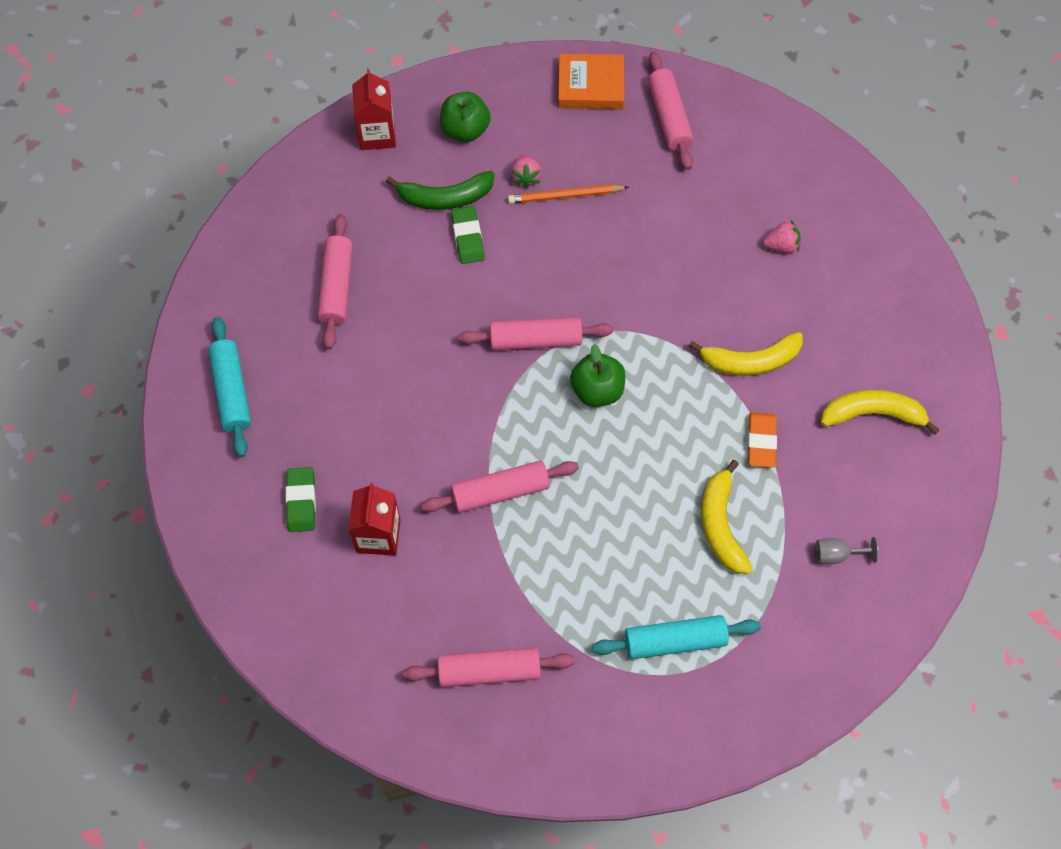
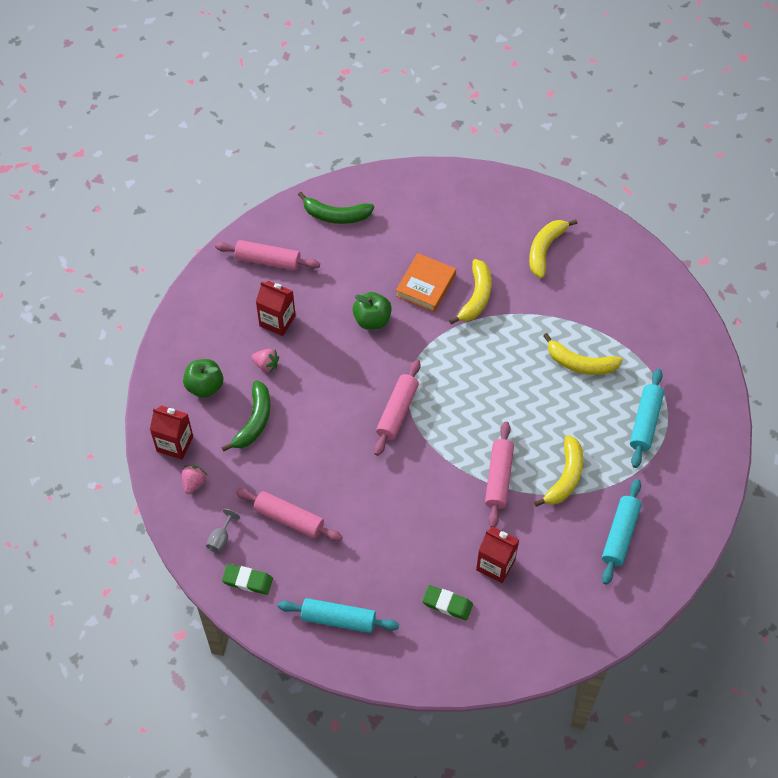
camera: 65 degrees left, 5 degrees down
(468, 237) = (295, 420): green eraser -> green eraser (247, 580)
(489, 671) = (620, 535): pink rolling pin -> turquoise rolling pin
(540, 570) = (565, 477): none -> yellow banana
(565, 196) = (295, 347): orange pencil -> none
(590, 86) = (214, 295): orange book -> orange book (425, 285)
(591, 162) = (277, 321): none -> red carton
(597, 390) = (453, 391): green apple -> green apple (372, 320)
(761, 441) = (534, 316): orange eraser -> none
(776, 158) = (335, 215): none -> green banana
(781, 246) = (402, 242): pink strawberry -> pink strawberry (194, 483)
(837, 555) = (628, 311): grey goblet -> grey goblet (221, 539)

